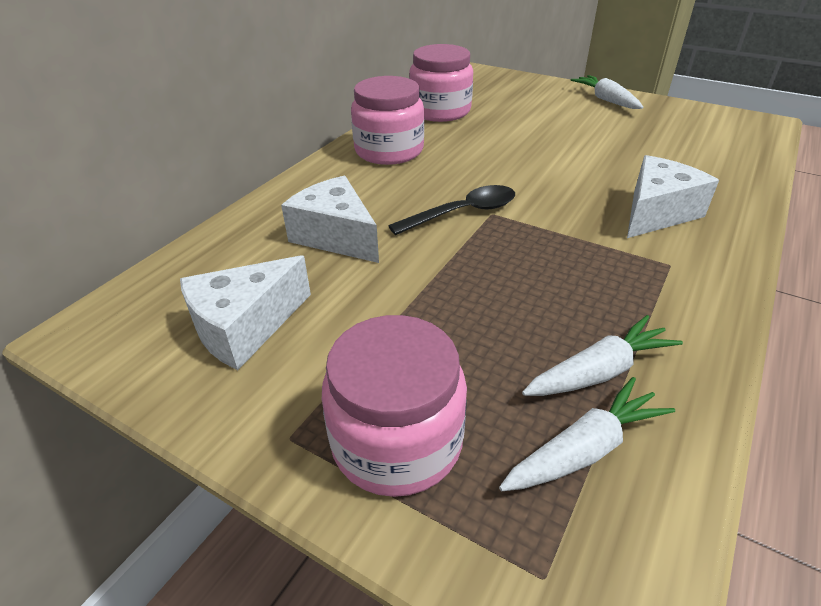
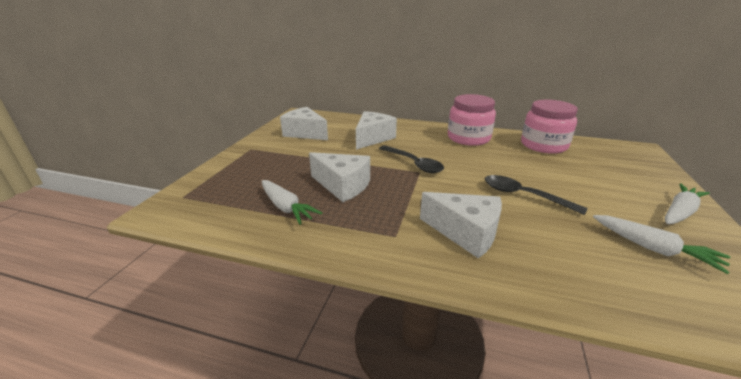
camera: 75 degrees right, 10 degrees down
(397, 441) = (247, 166): pink jar -> none
(525, 295) = (342, 185): none -> white cheese
(571, 158) = (523, 195): none -> black spoon
(584, 449) = (237, 204): white carrot -> white carrot (653, 249)

